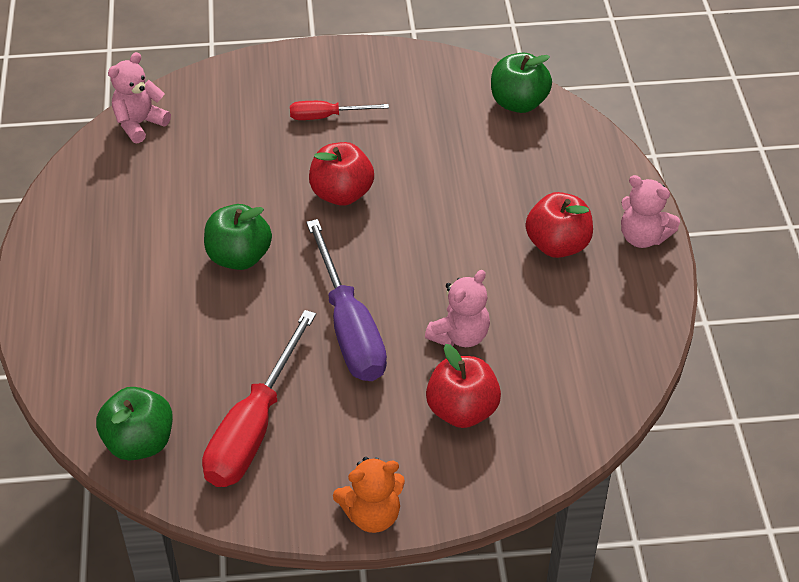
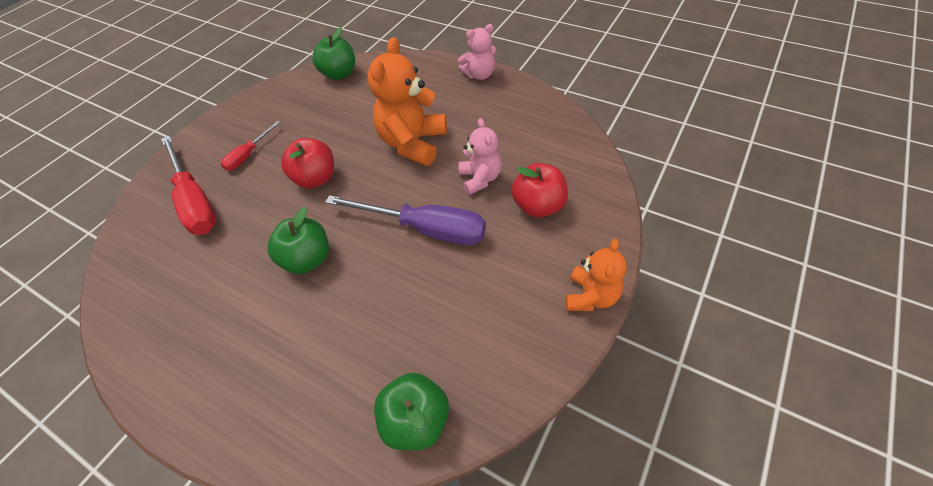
camera: 50 degrees left, 5 degrees up
(139, 124) = (126, 257): pink teddy bear -> none
(254, 427) = (463, 329): red screwdriver -> red screwdriver (195, 201)
(463, 243) = (413, 143): none -> orange teddy bear
(557, 245) = (453, 107): red apple -> none

